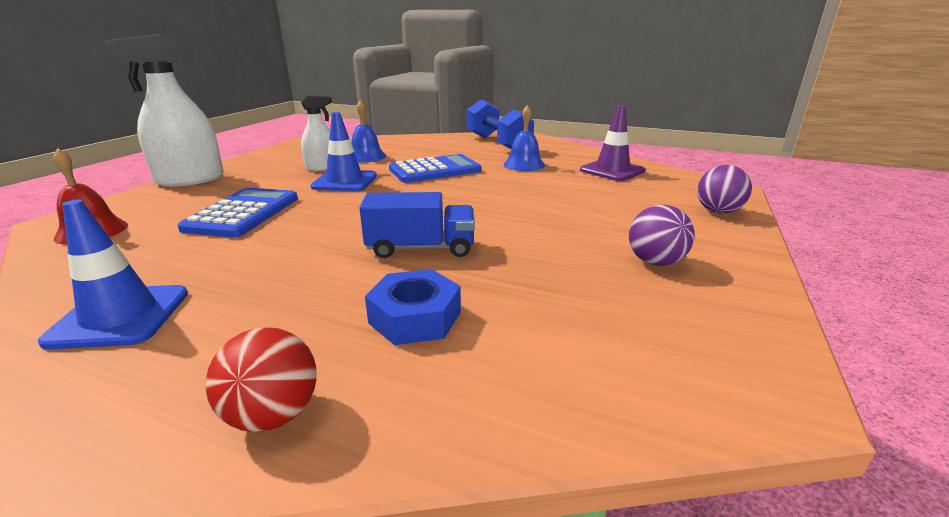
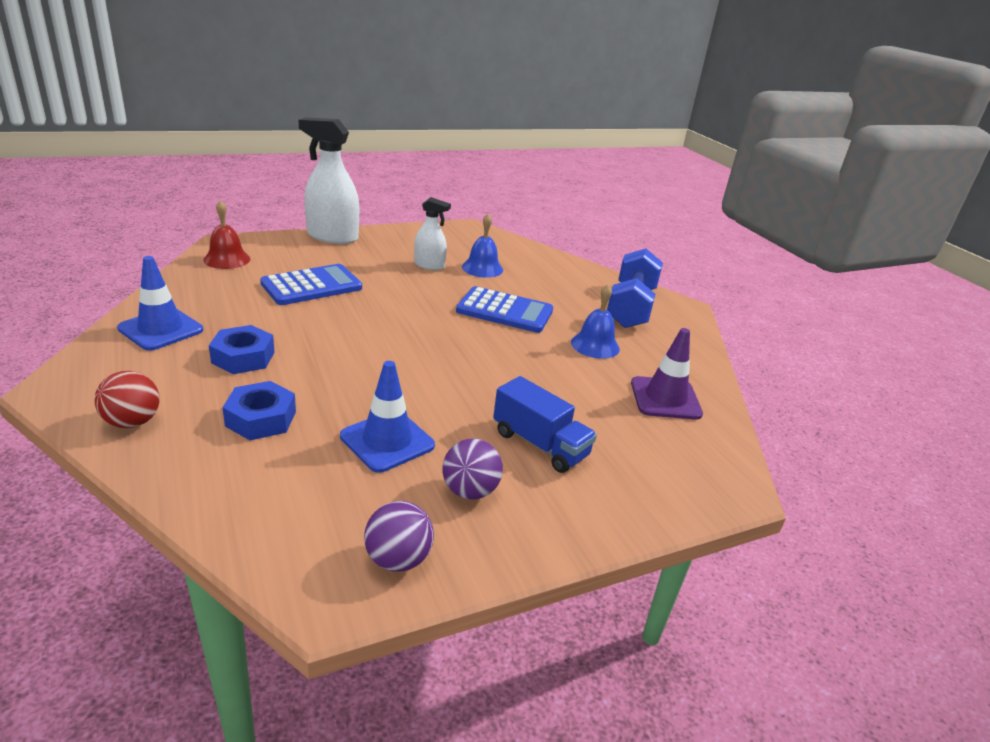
camera: 40 degrees right, 5 degrees up
(287, 287) = (243, 357): none -> blue nut
(345, 181) = (418, 288): blue traffic cone -> blue traffic cone (387, 441)
(421, 248) = (352, 376): blue truck -> blue truck (540, 444)
(718, 212) = (647, 497): purple ball -> purple ball (398, 559)

